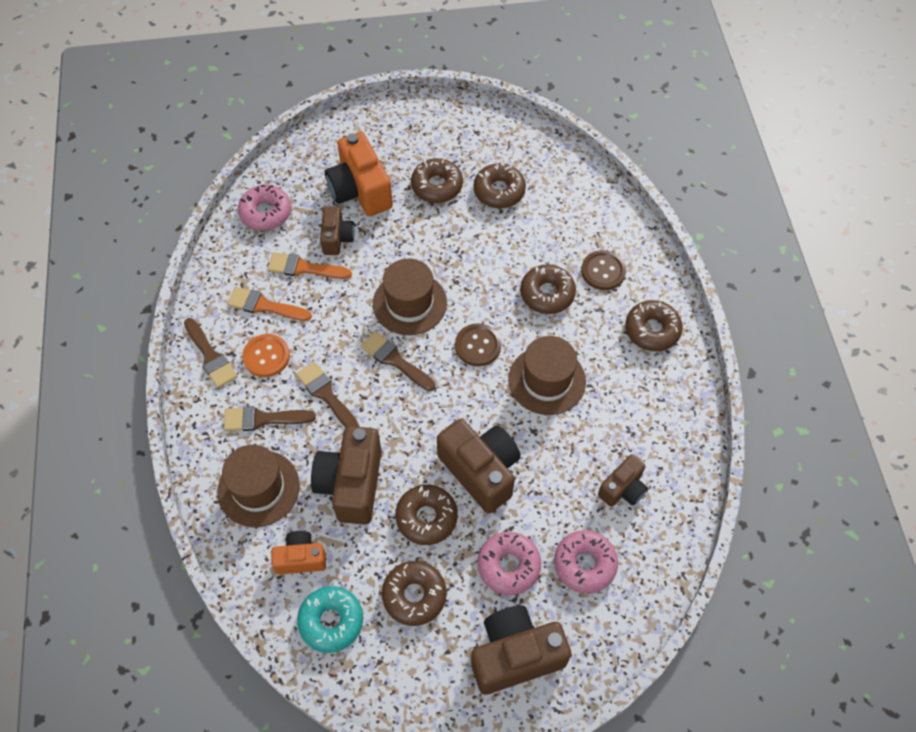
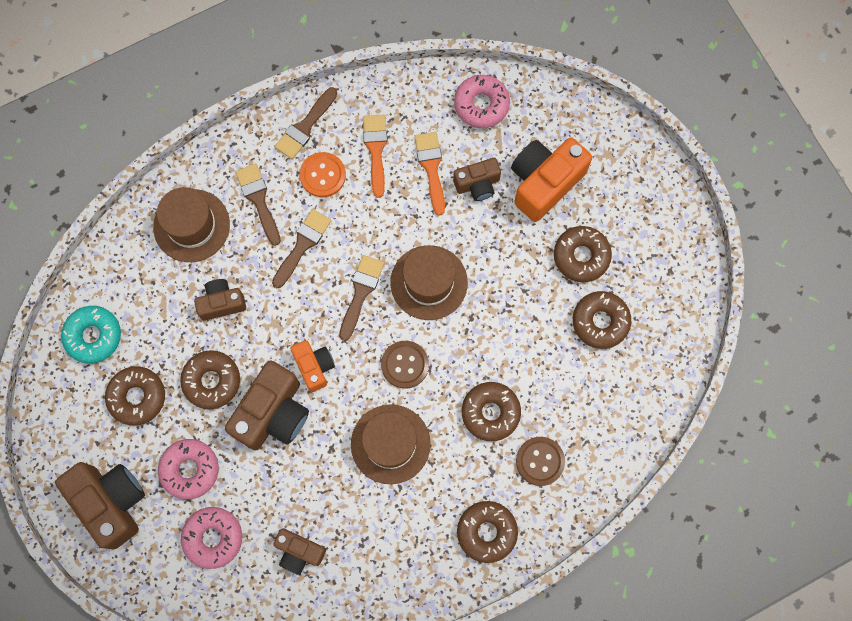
camera: 70 degrees right, 15 degrees up
(301, 558) = (140, 288): orange camera -> orange camera (314, 367)
(351, 484) = (222, 303): brown camera -> brown camera, size x0.57

